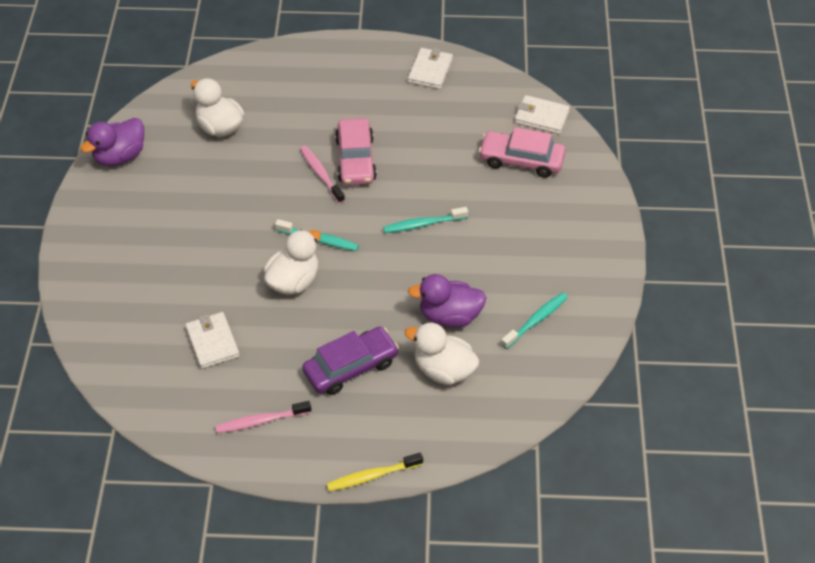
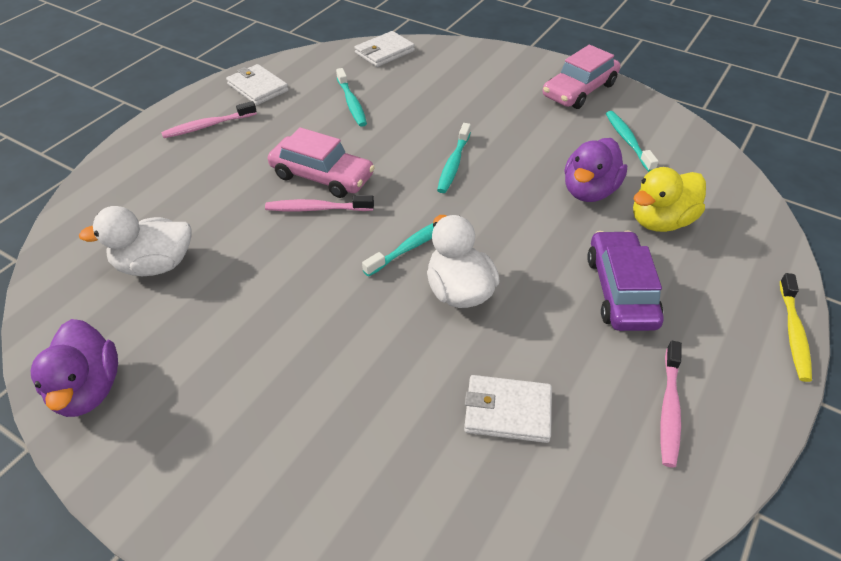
camera: 60 degrees left, 5 degrees down
(364, 71) = (207, 126): none -> pink toothbrush
(443, 370) = (660, 221): white duck -> yellow duck
(453, 132) = (351, 103): none -> turquoise toothbrush
(521, 160) = (425, 80): pink car -> pink car (579, 90)

